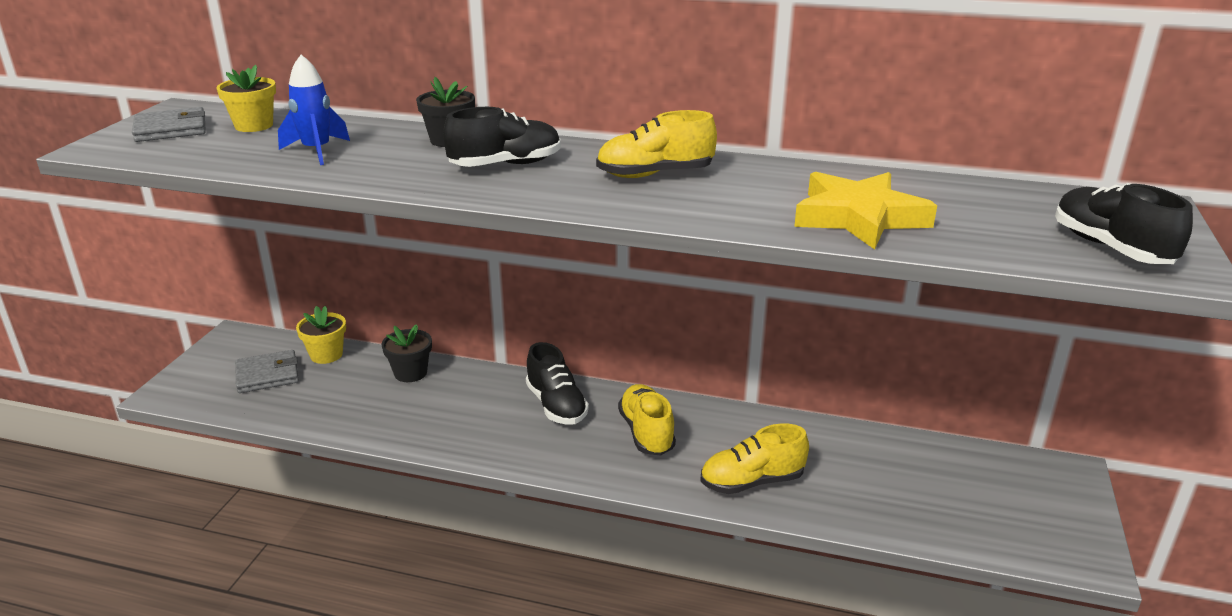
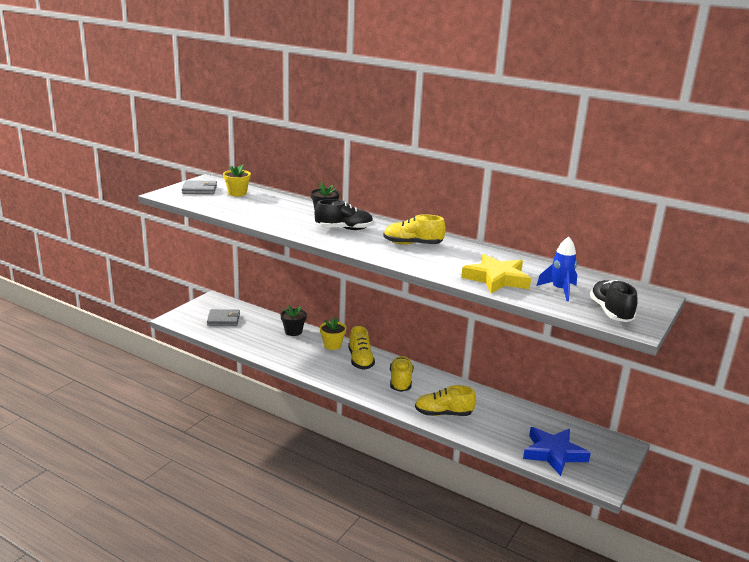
camera: 15 degrees right, 5 degrees down
(317, 151) = (260, 210): blue rocket -> blue rocket (559, 290)
(326, 355) = (255, 315): yellow flower pot -> yellow flower pot (332, 345)
(556, 405) = (360, 360): black shoe -> yellow shoe
(975, 517) = (553, 453): none -> blue star

